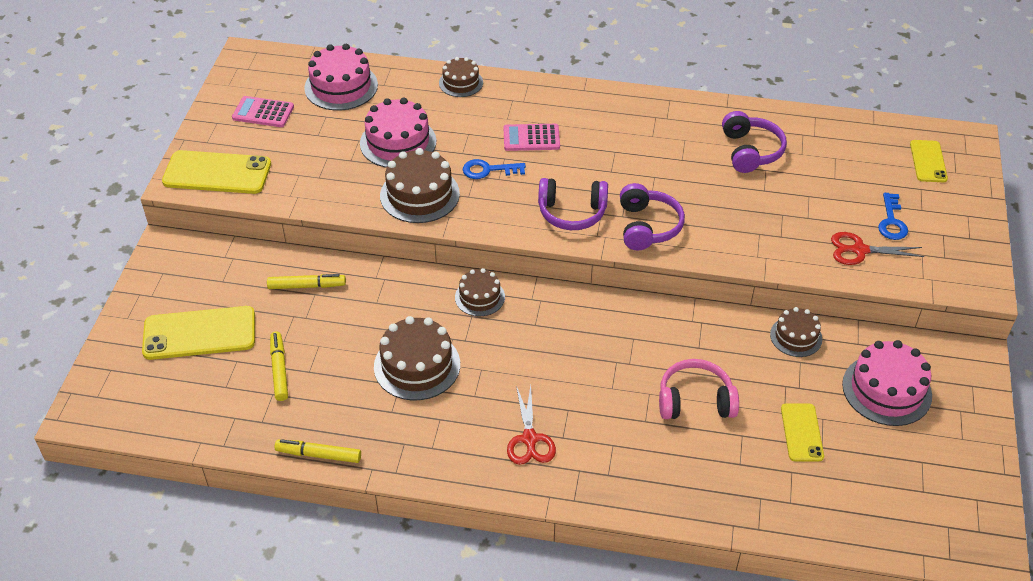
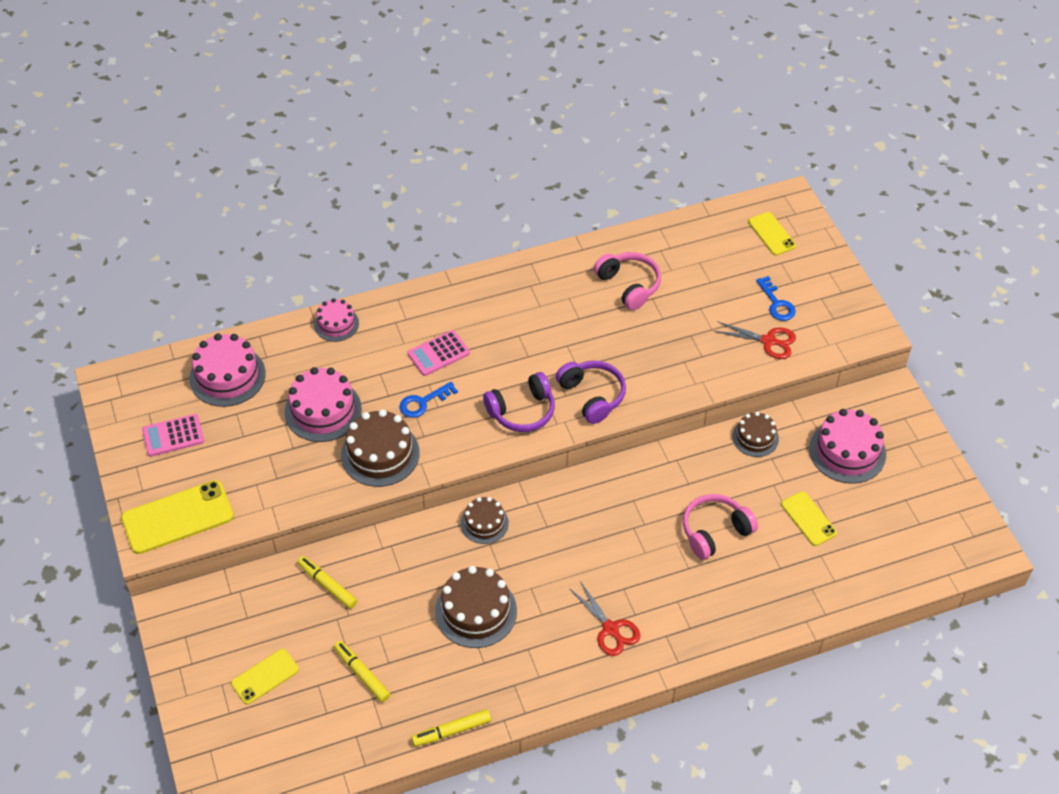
camera: 30 degrees left, 5 degrees up
(199, 333) = (265, 676): yellow phone -> yellow phone, size x0.59
(306, 286) = (327, 585): yellow marker -> yellow marker turned 105 degrees counterclockwise
(461, 82) = (336, 324): brown cake -> pink cake
(750, 151) = (629, 285): purple headphones -> pink headphones
(859, 250) = (768, 341): red scissors -> red scissors turned 135 degrees counterclockwise

